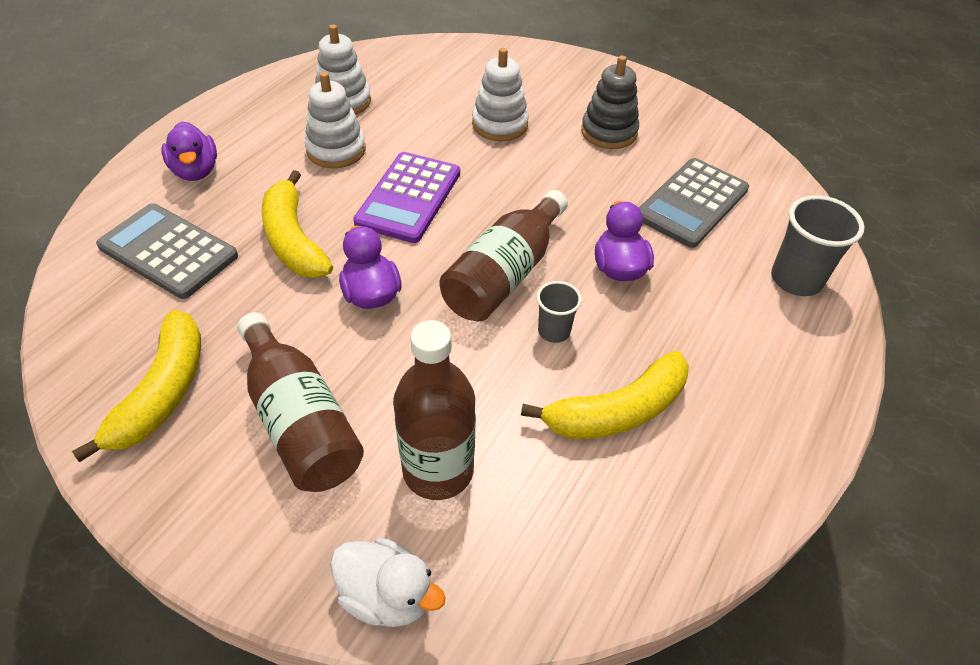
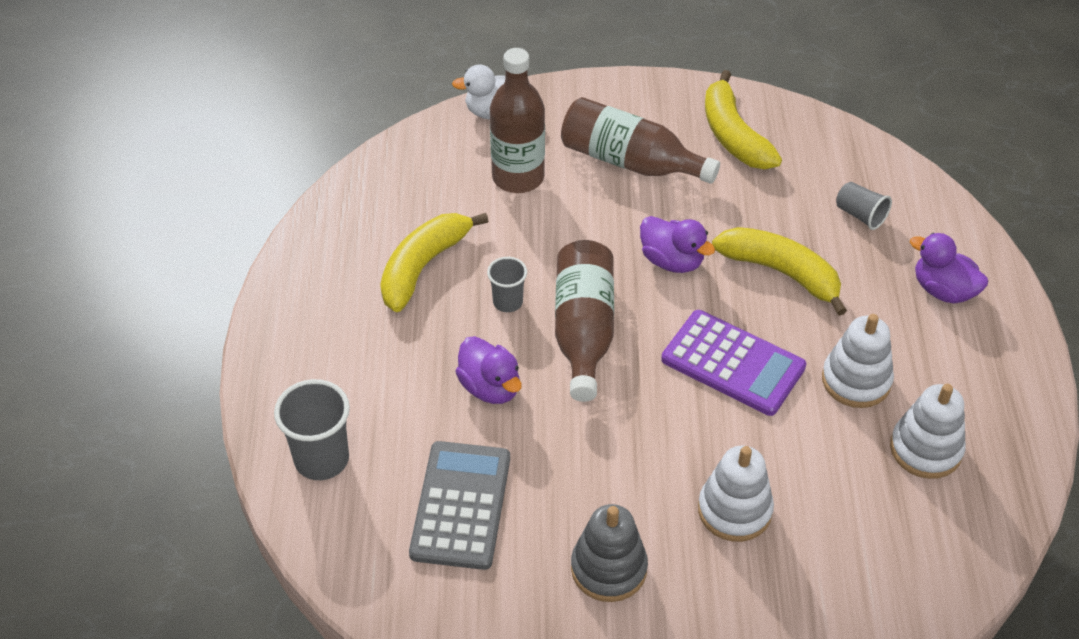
camera: 150 degrees right, 0 degrees up
(168, 251) = (860, 215): grey calculator -> grey cup
(409, 198) = (733, 363): purple calculator -> purple calculator turned 135 degrees clockwise

